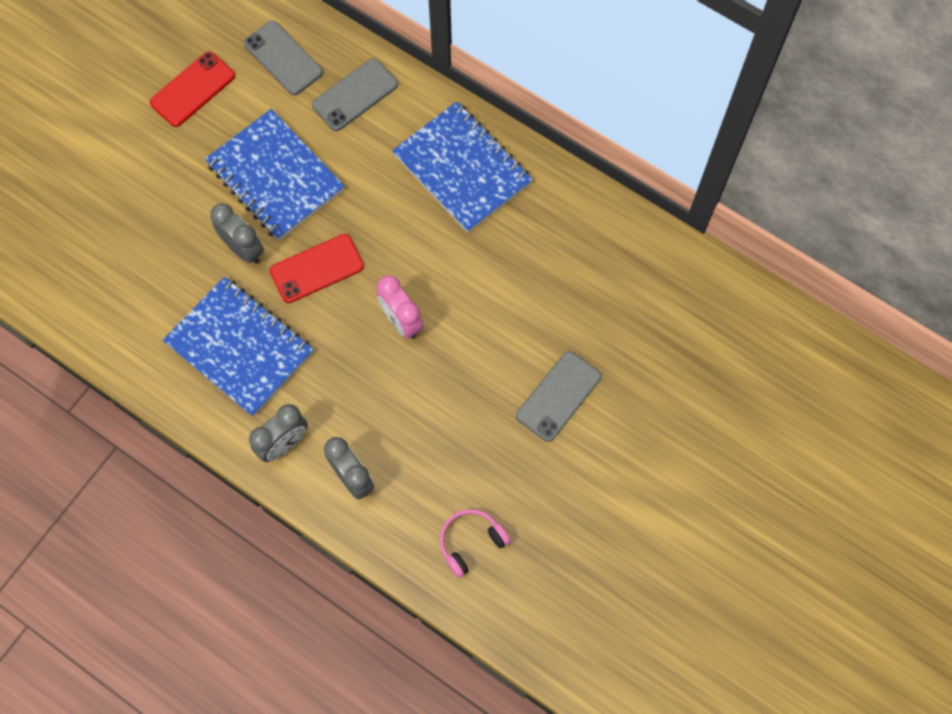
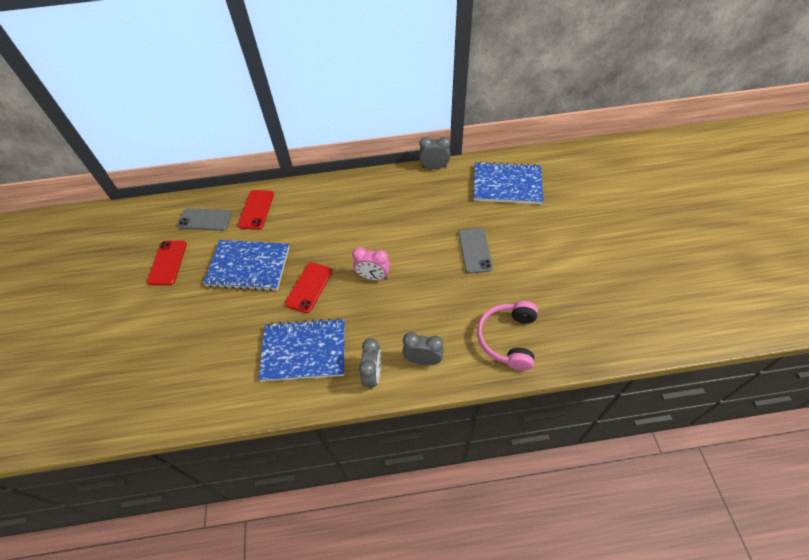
camera: 40 degrees left, 15 degrees down
(243, 249) = (262, 307): grey clock -> grey clock (434, 167)
(355, 95) = (256, 210): grey phone -> red phone
(462, 169) = (336, 202): blue notebook -> blue notebook (507, 185)
(471, 542) = (507, 338): pink headphones -> pink headphones, size x1.60

